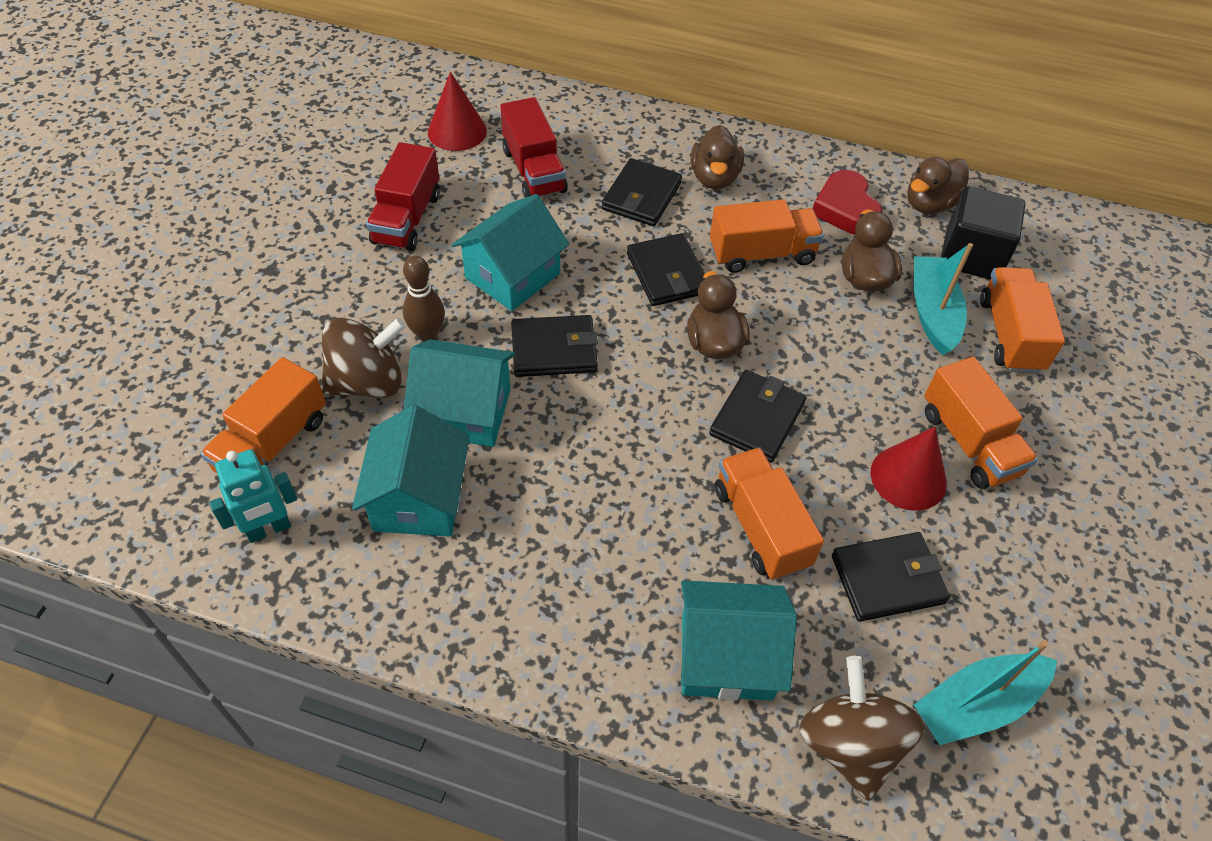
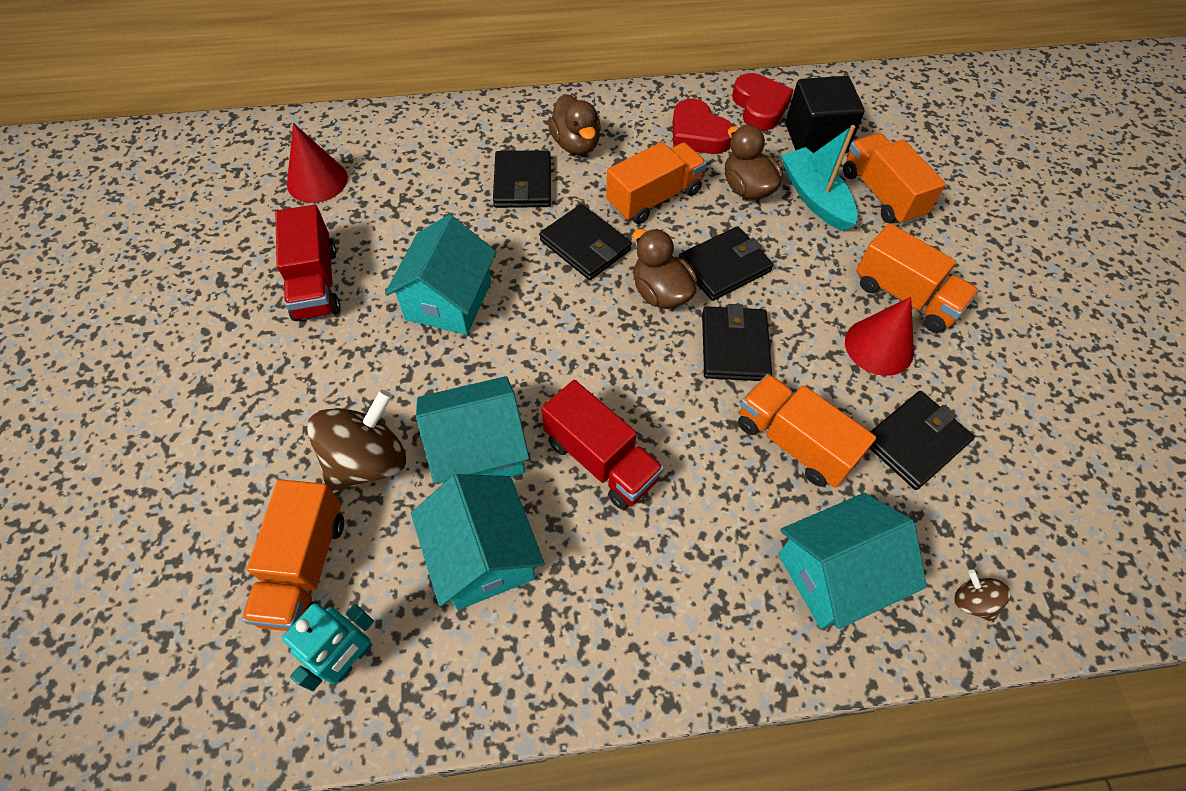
camera: 25 degrees left, 5 degrees up
(427, 334) = (400, 389): brown bowling pin -> none
(534, 171) = (412, 193): red truck -> red truck (600, 460)
(554, 350) = (526, 356): black wallet -> black wallet (724, 266)
(850, 744) = (972, 602): brown spinning top -> brown spinning top, size x0.47
(930, 204) = (759, 107): brown duck -> red heart
(977, 705) = (1040, 517): turquoise boat -> none

